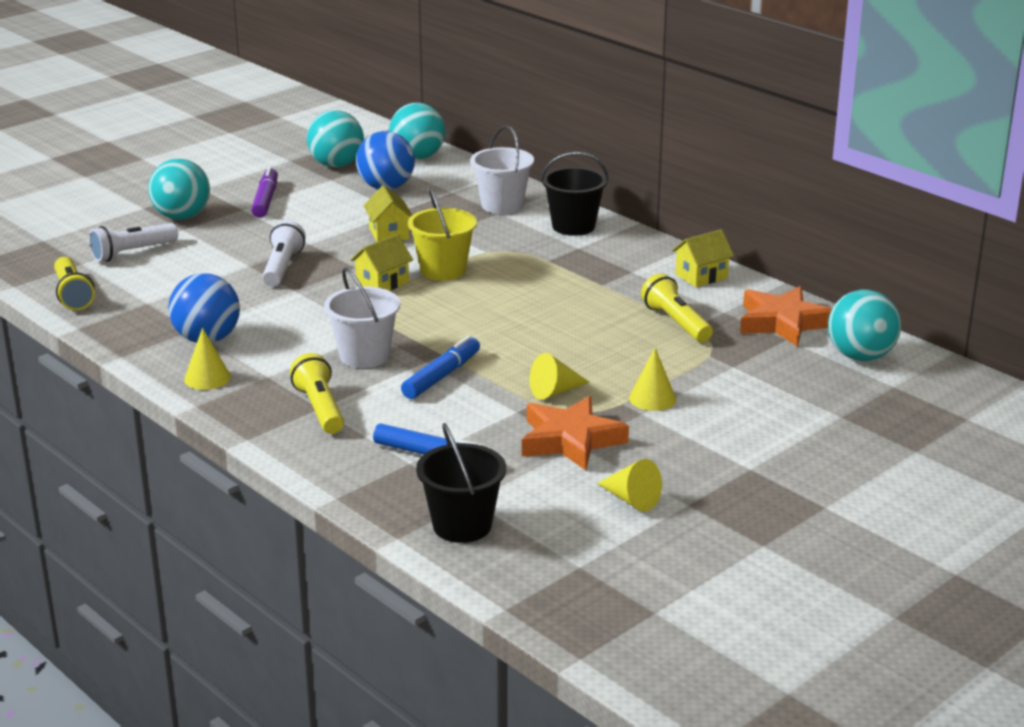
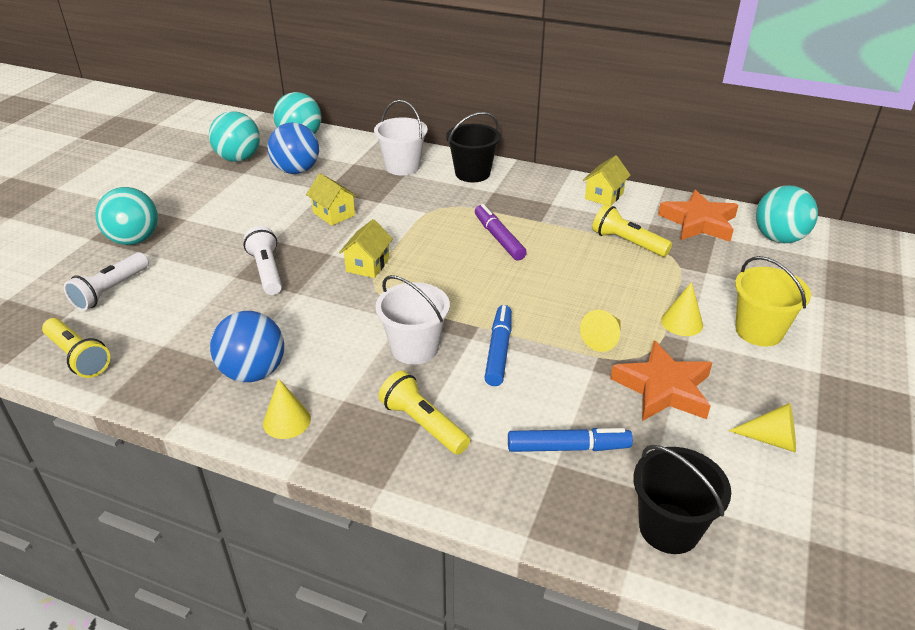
camera: 25 degrees left, 10 degrees up
(265, 200) = (201, 205): purple marker -> purple marker (499, 238)
(443, 270) = (407, 239): yellow bucket -> yellow bucket (759, 331)

